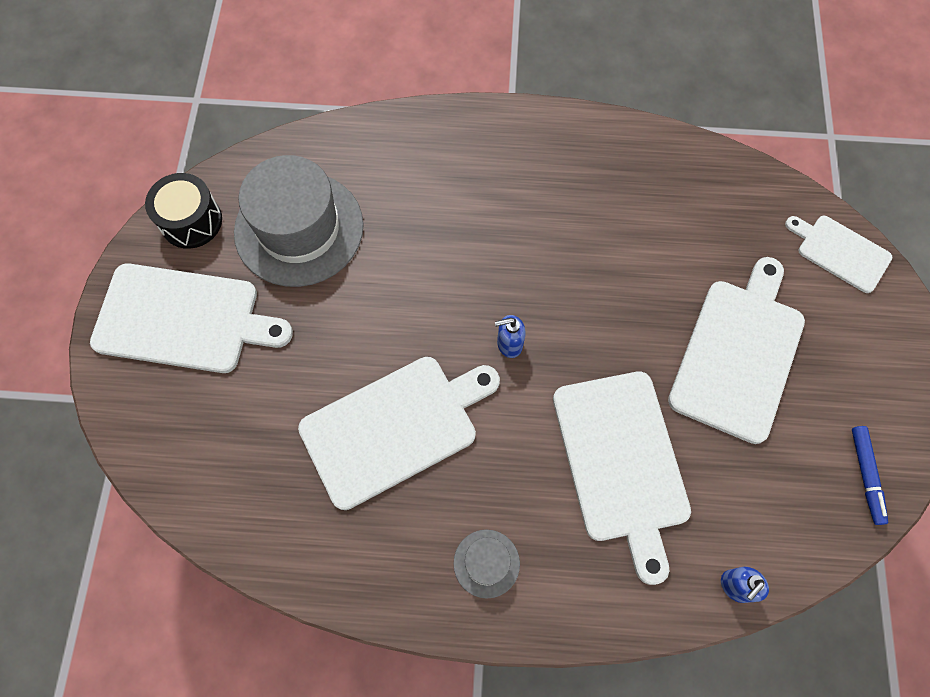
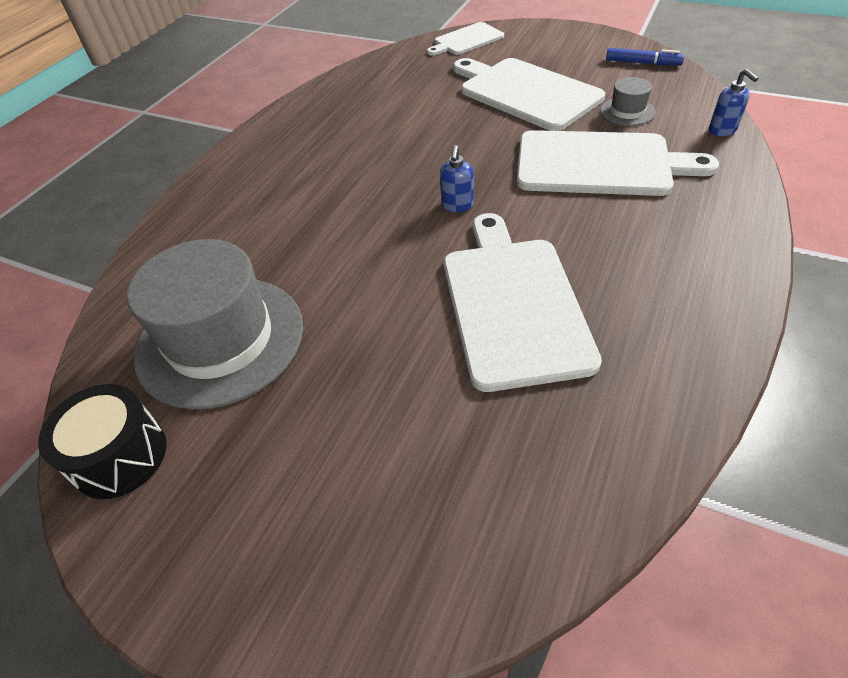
camera: 65 degrees left, 20 degrees down
(183, 319) = (260, 497): white cutting board -> none
(486, 563) = (683, 264): grey hat -> grey hat (627, 111)

